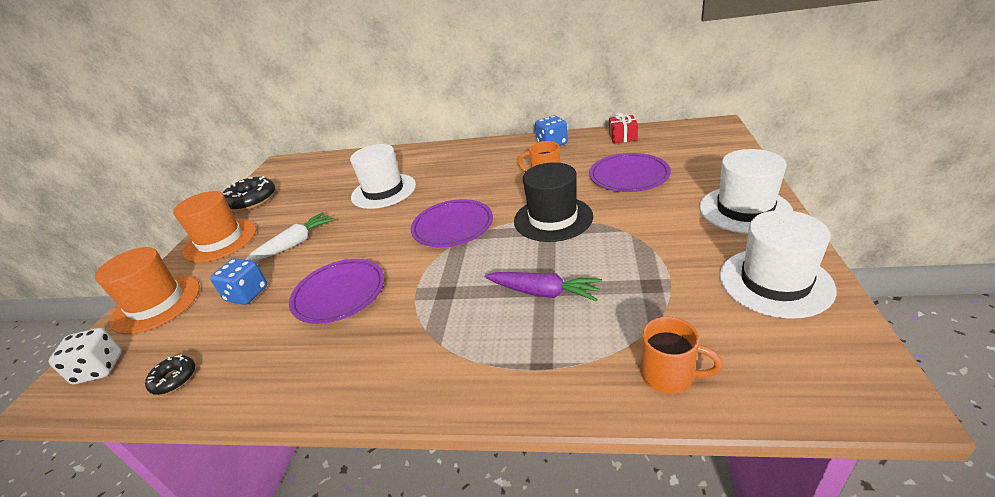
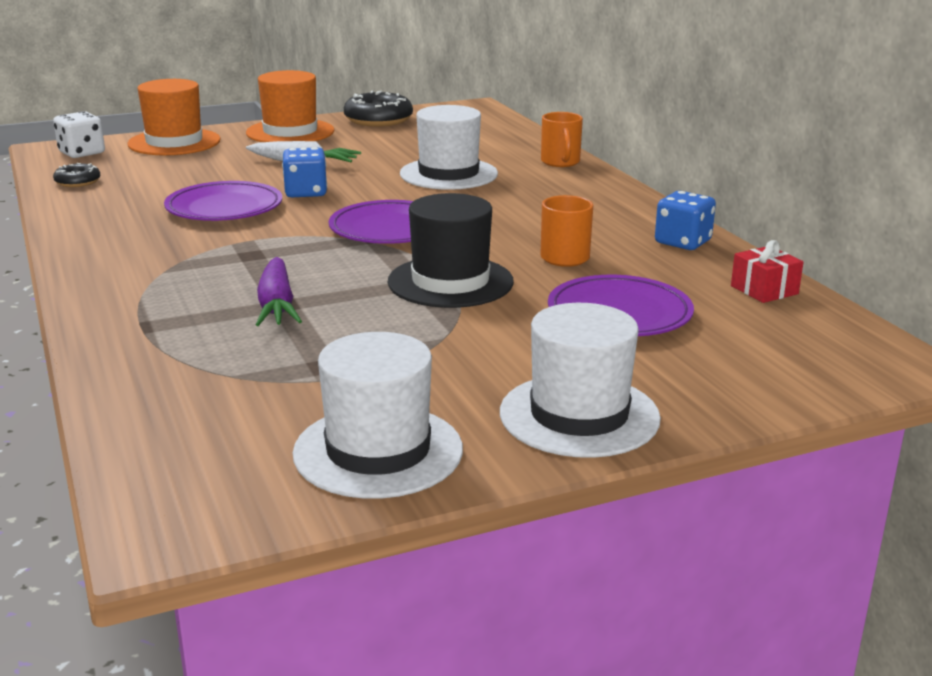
camera: 55 degrees right, 10 degrees down
(247, 294) = (205, 171): blue dice -> blue dice (306, 192)
(669, 375) = (153, 396): orange mug -> orange mug (560, 162)

